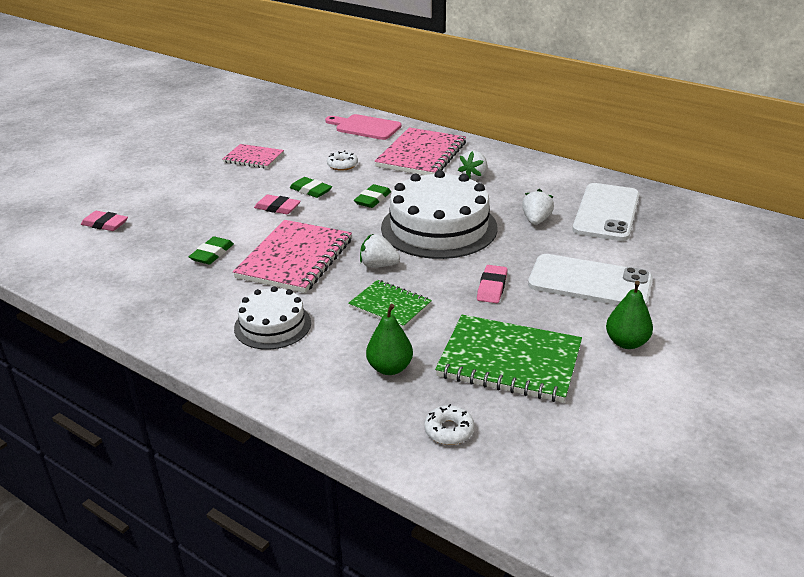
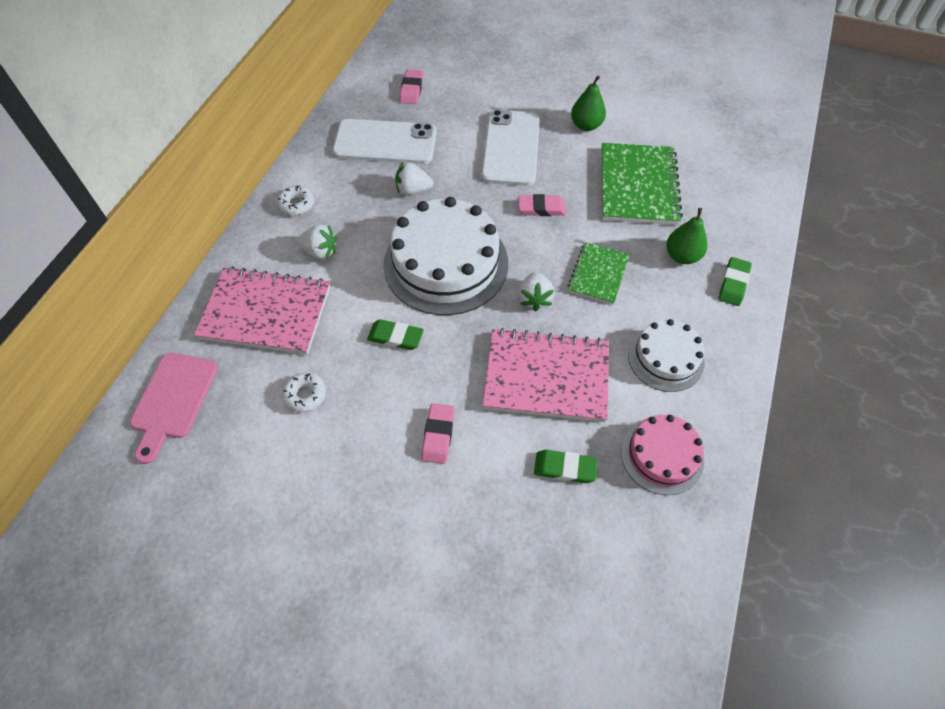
camera: 105 degrees left, 25 degrees up
(105, 224) = (536, 652): pink eraser -> pink eraser (411, 90)
(185, 301) = (662, 455): none -> pink cake
(253, 158) = (293, 523): pink notebook -> none
(311, 190) = (385, 411): green eraser -> green eraser (733, 284)
(449, 430) = (730, 209): white donut -> white donut (296, 204)

